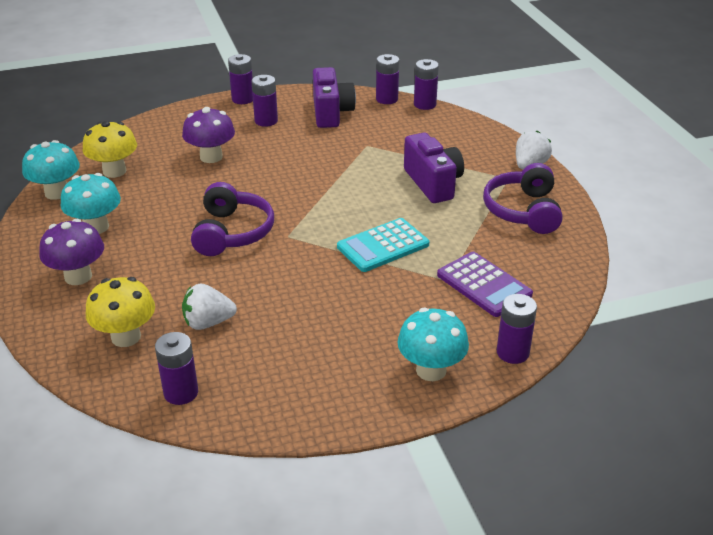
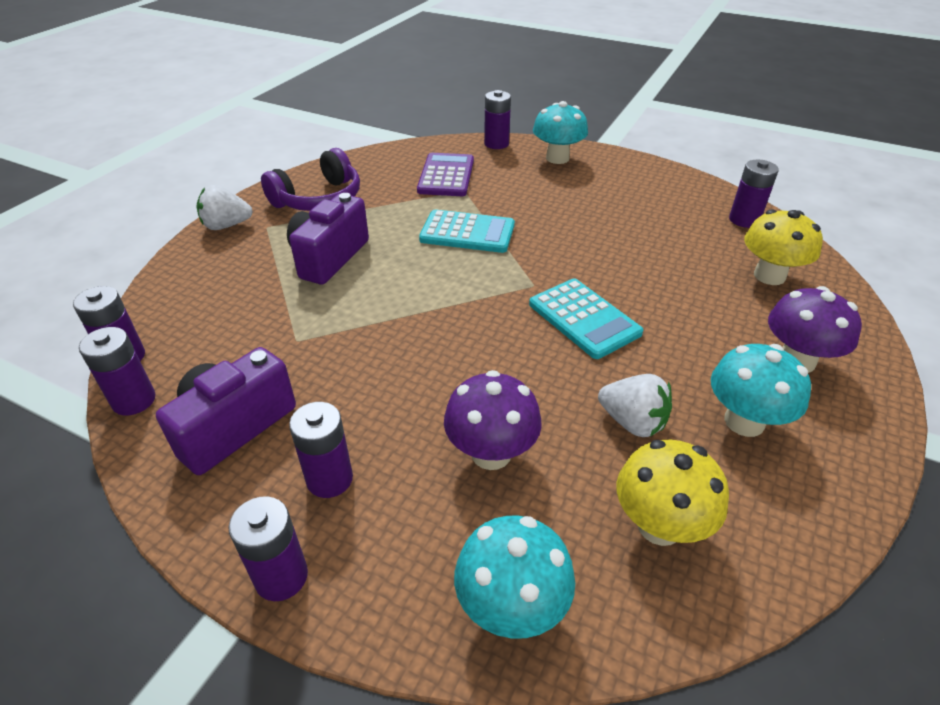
camera: 135 degrees left, 5 degrees up
(57, 193) = (782, 536): turquoise mushroom -> turquoise mushroom (511, 607)
(208, 323) = (685, 251): white strawberry -> white strawberry (632, 422)
(232, 232) = (584, 318): purple headphones -> turquoise calculator

